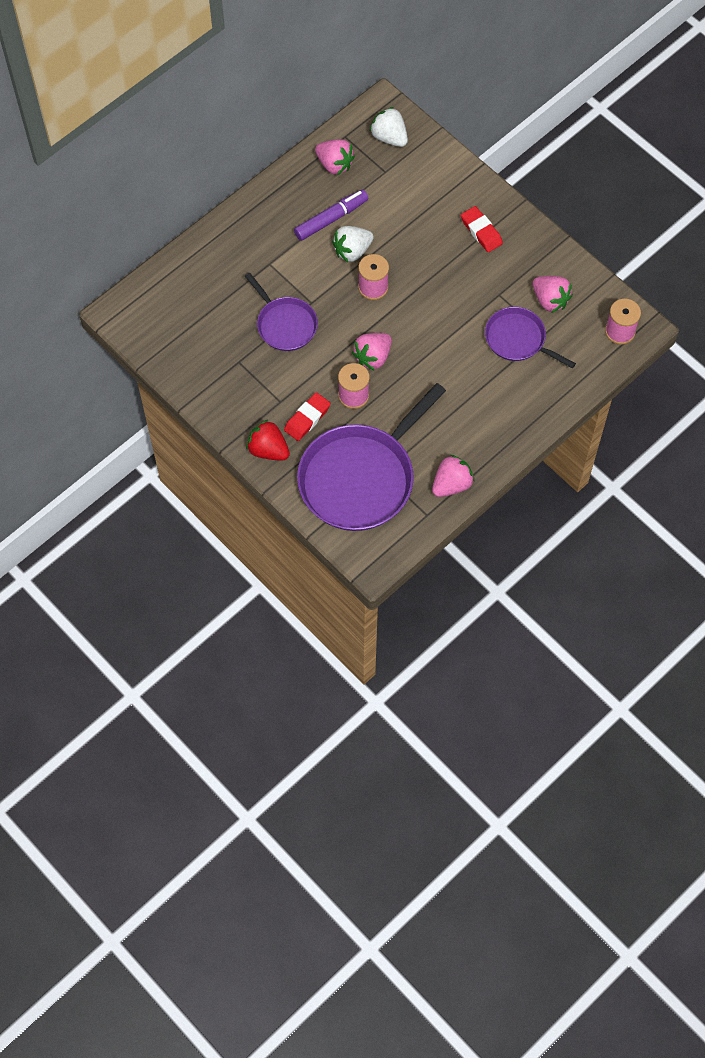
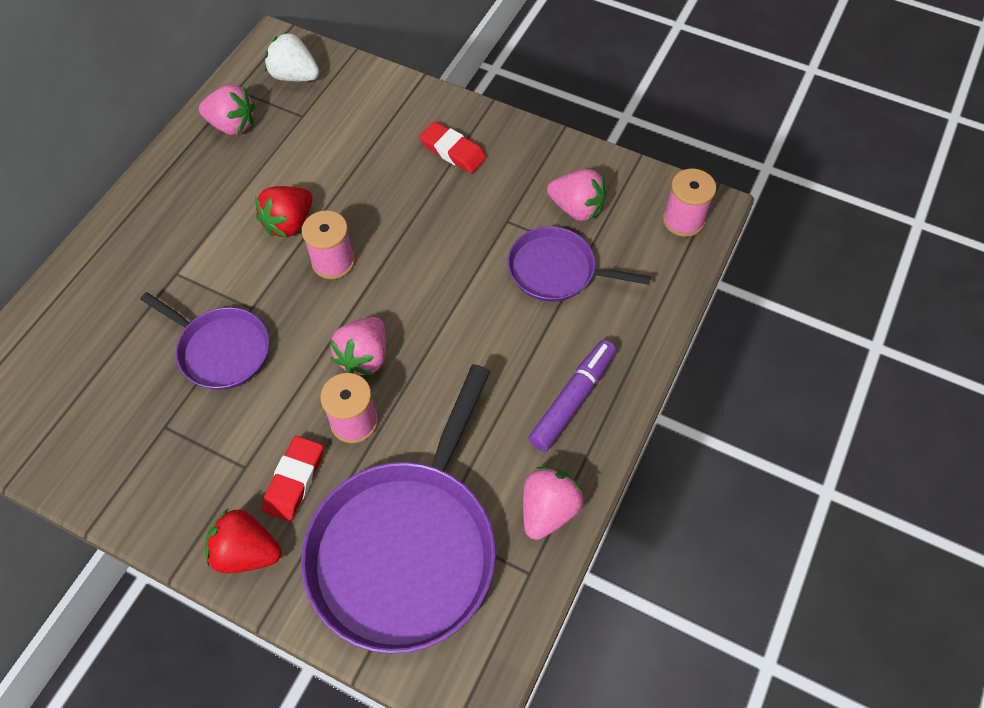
camera: 20 degrees left, 5 degrees down
(331, 219) = (247, 191): purple marker -> purple marker (572, 399)
(352, 251) = (289, 223): white strawberry -> red strawberry

